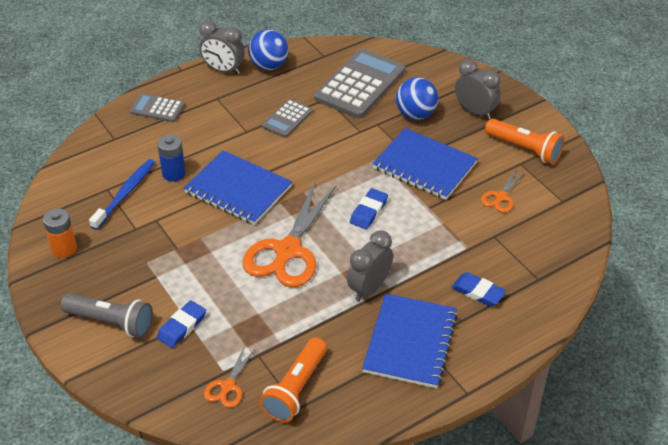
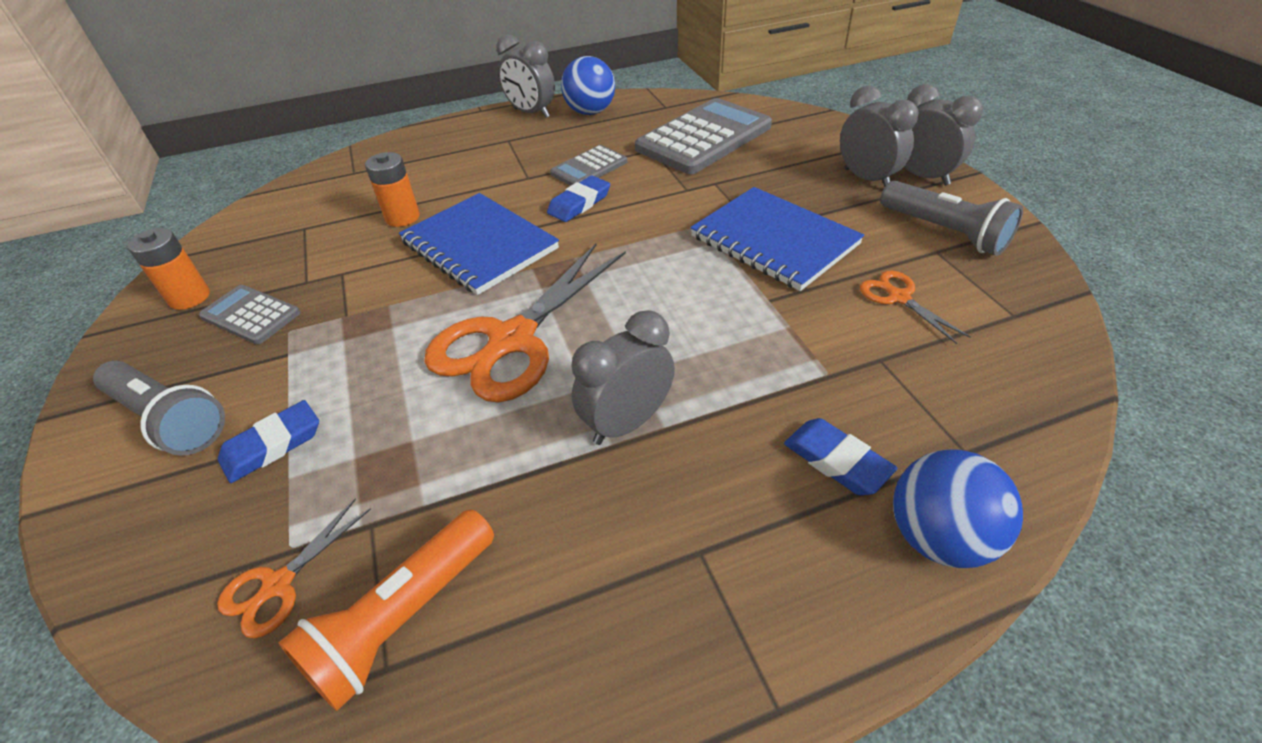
camera: 15 degrees right, 0 degrees up
(125, 194) = (322, 236): blue toothbrush -> none
(157, 108) = (427, 145): grey calculator -> grey calculator (251, 315)
(173, 173) = (402, 217): blue battery -> orange battery
(369, 211) = (666, 295): blue eraser -> blue eraser (579, 203)
(410, 342) = (675, 550): blue notebook -> none
(415, 114) = (775, 176): blue ball -> blue ball (938, 537)
(501, 197) = (898, 297): orange scissors -> orange scissors turned 105 degrees clockwise
(509, 107) = (922, 176): none -> grey clock
(524, 149) = (944, 232): orange flashlight -> grey flashlight

